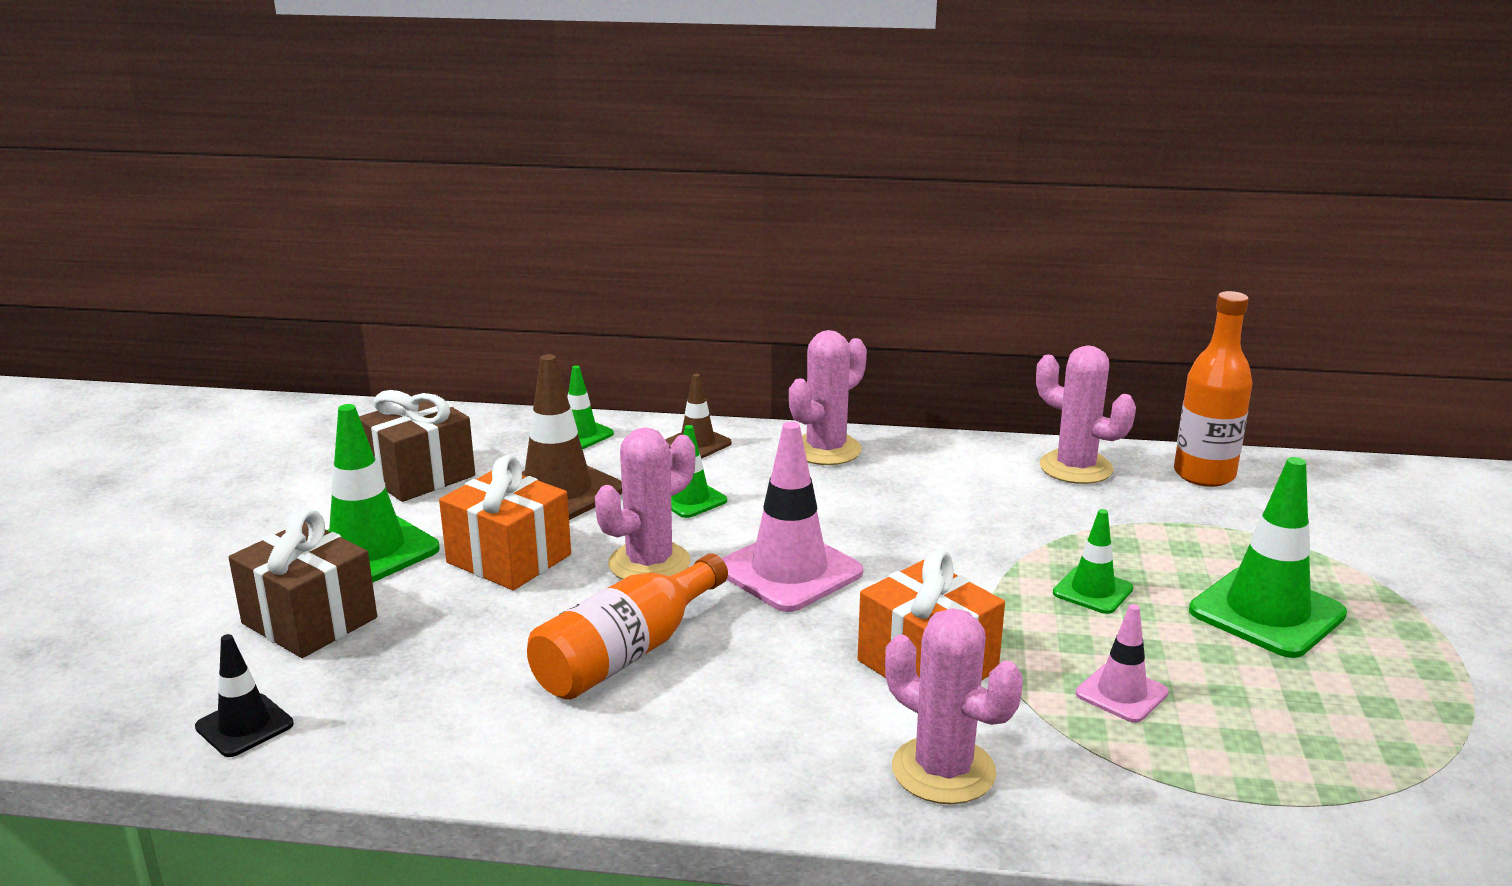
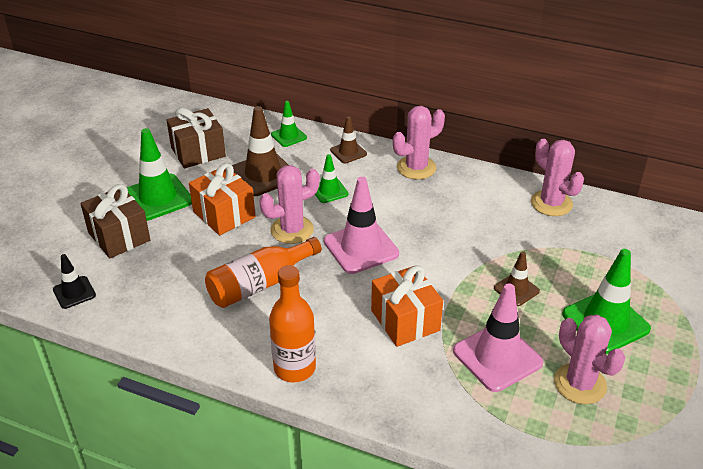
camera: 15 degrees right, 15 degrees up
(943, 771) = (384, 383): pink cactus -> pink cactus (580, 384)
(1092, 591) = (516, 289): green traffic cone -> brown traffic cone
(1121, 693) = (497, 357): pink traffic cone -> pink traffic cone, size x1.82
(1204, 475) = (624, 220): orange bottle -> orange bottle (294, 368)

